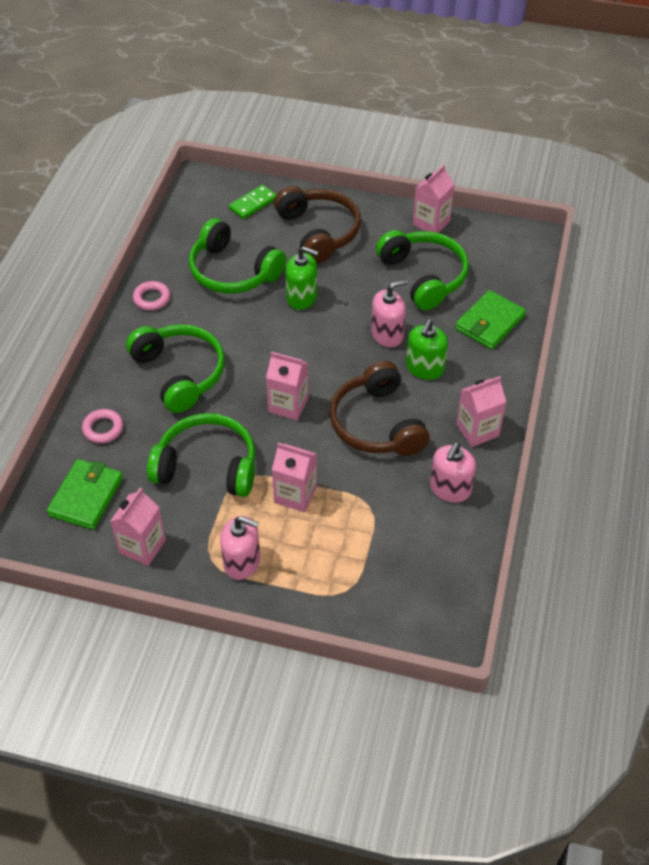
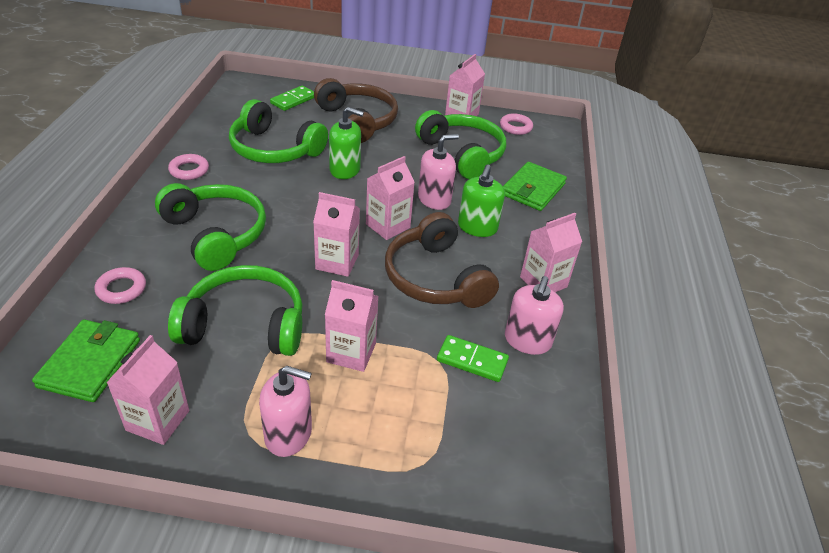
camera: 10 degrees left, 10 degrees down
(338, 366) = (388, 226): none -> pink carton
(398, 506) = (472, 360): none -> green domino
(488, 239) = (515, 127): none -> pink ring

